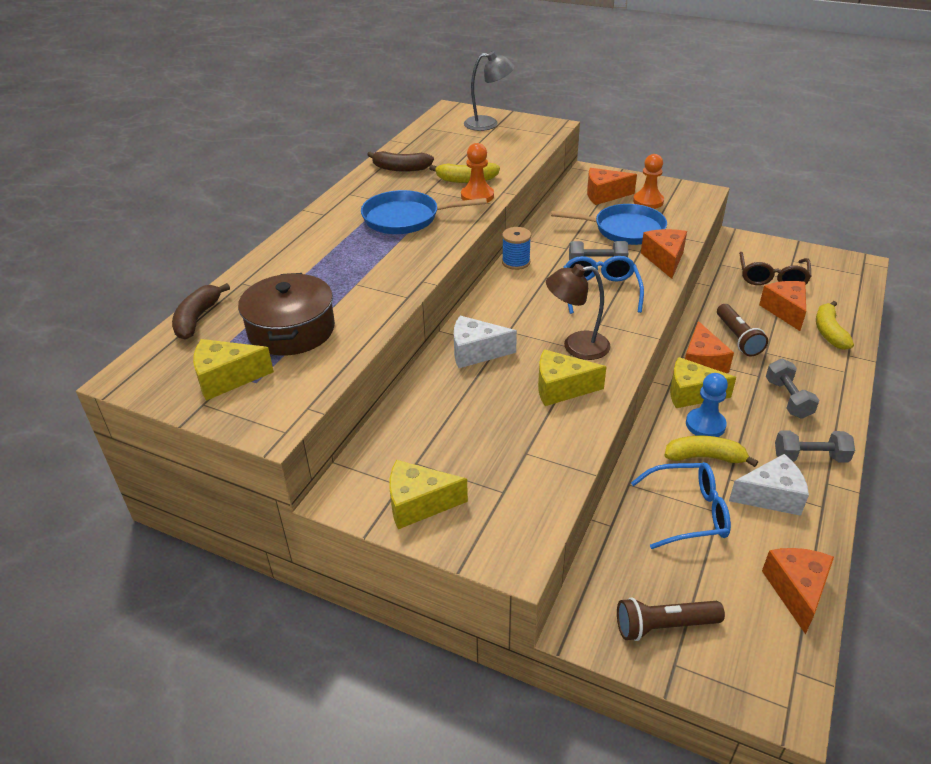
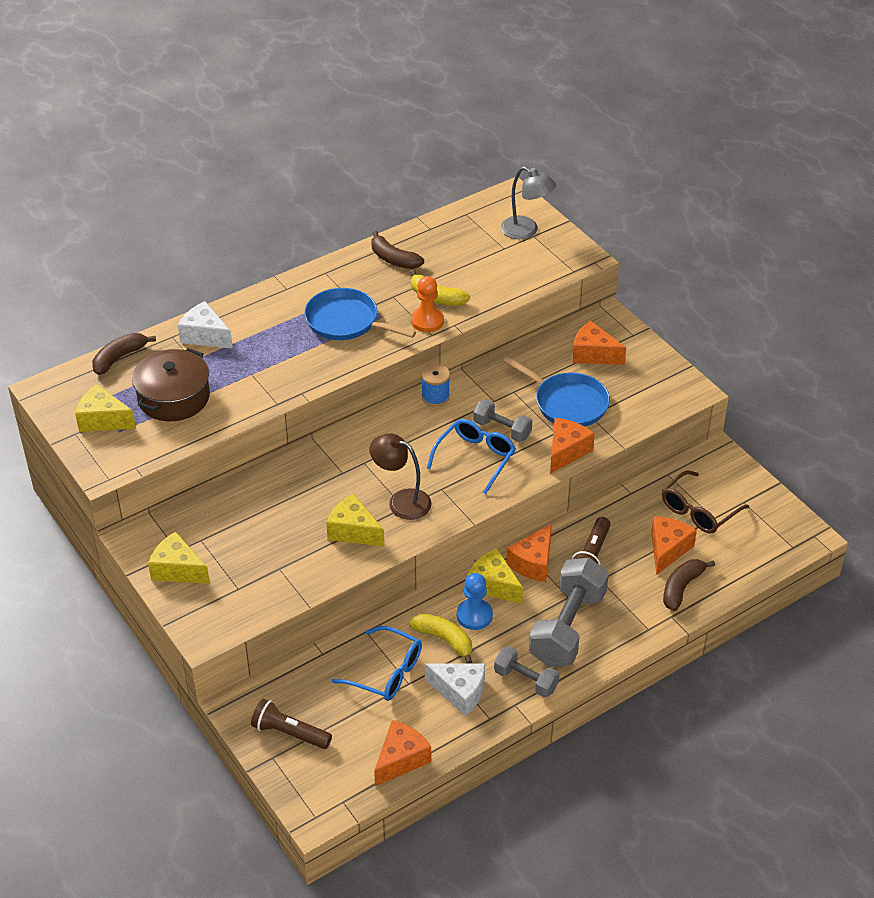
camera: 30 degrees right, 5 degrees up
(476, 352) = (321, 470): white cheese -> white cheese (205, 336)
(648, 201) = (626, 380): orange pawn -> none
(788, 399) = (567, 627): grey dumbbell -> grey dumbbell, size x1.83
(829, 332) = (682, 588): yellow banana -> brown banana

